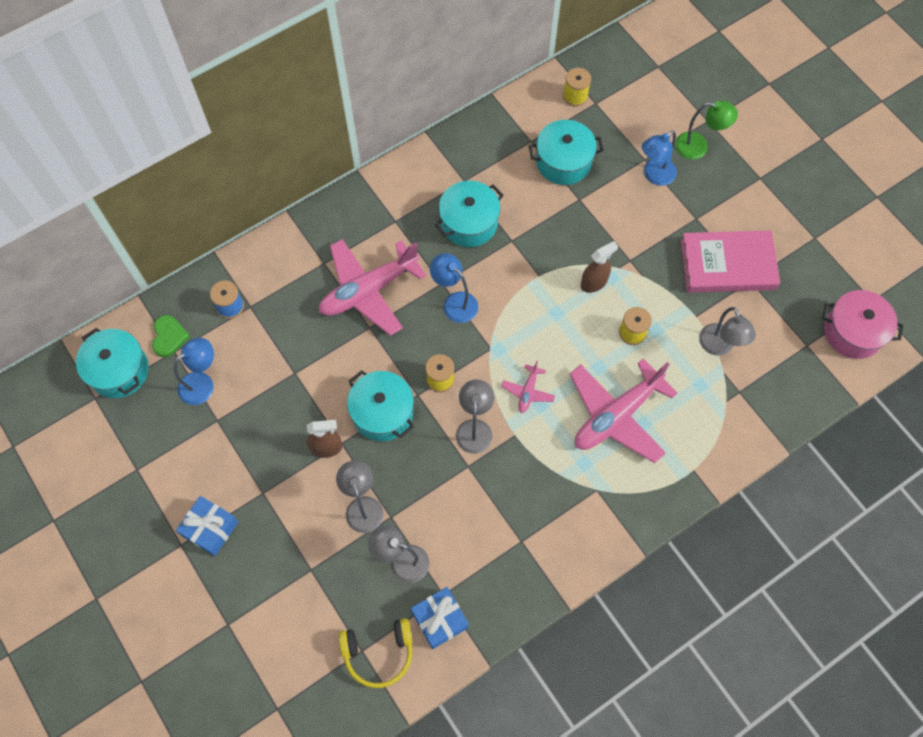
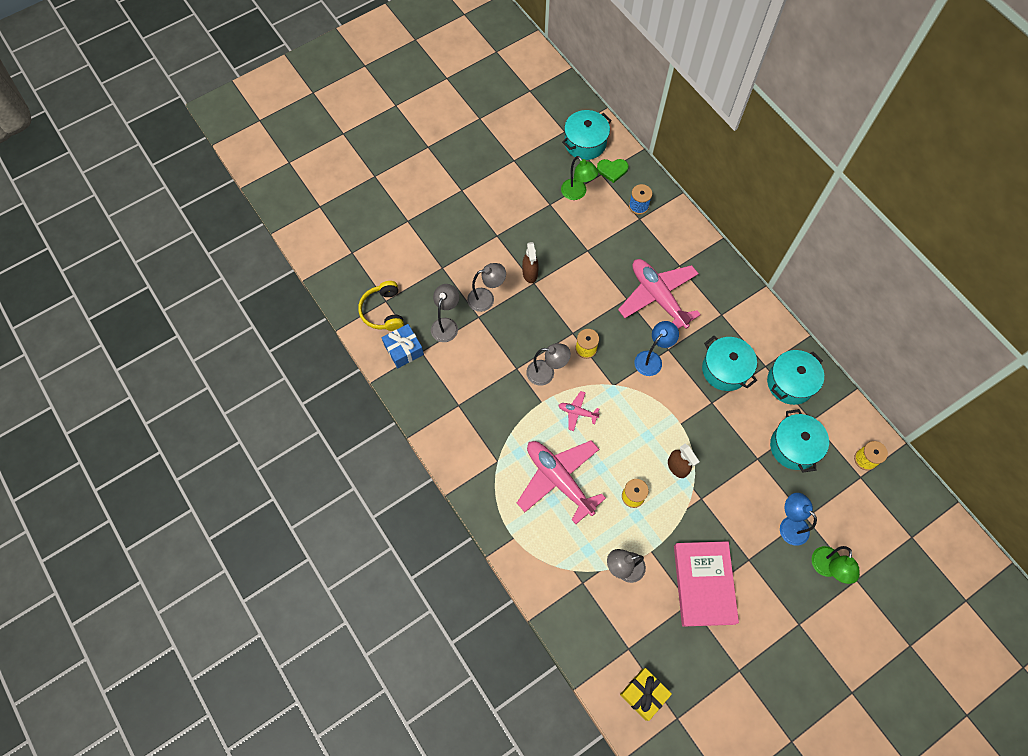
camera: 90 degrees right, 0 degrees up
(202, 383) = (577, 193): blue lamp -> green lamp
(210, 529) = (472, 206): blue gift -> none
(382, 413) = (557, 309): turquoise pot -> turquoise pot (790, 383)
(853, 332) = (643, 694): pink pot -> yellow gift

